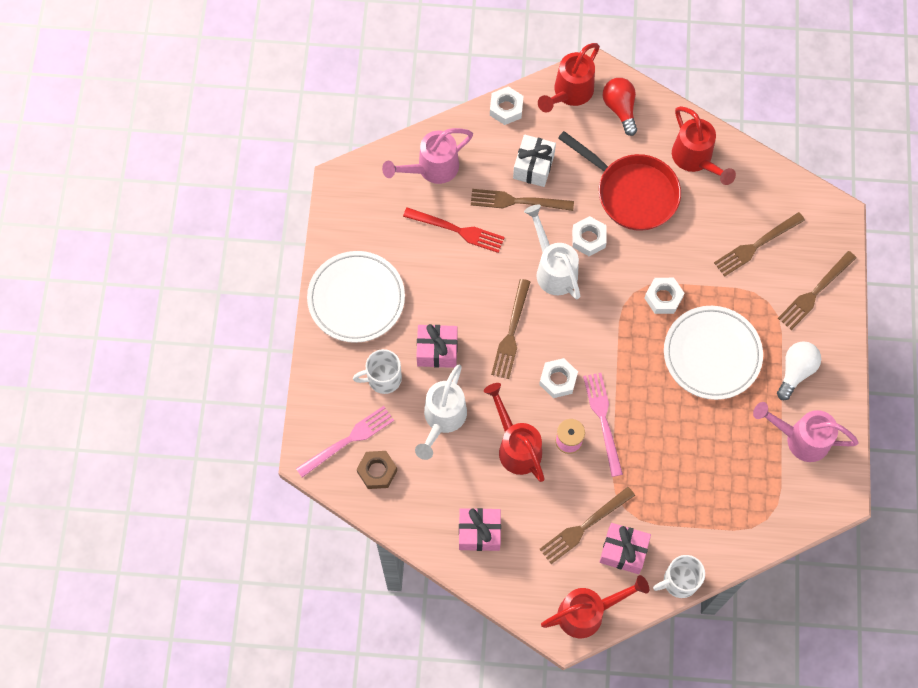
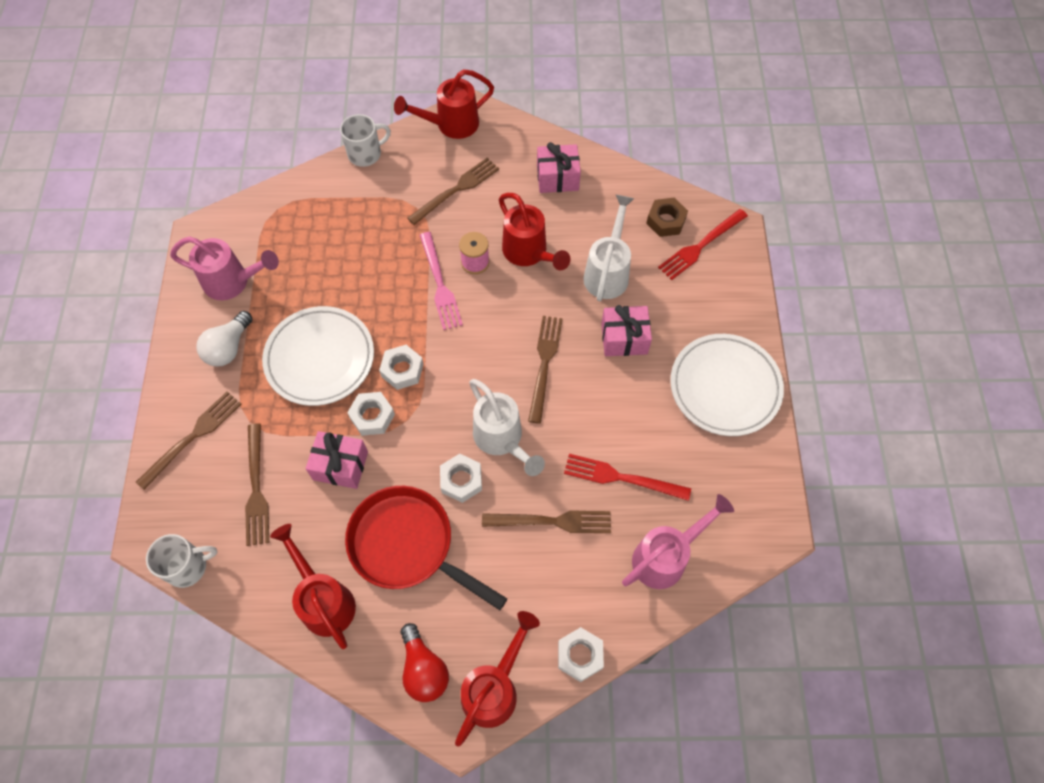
camera: 175 degrees right, 5 degrees down
(348, 440) = (700, 246): pink fork -> red fork
(383, 378) = (677, 306): white mug -> white mug (188, 566)
(533, 167) = (535, 571): white gift -> none
(558, 380) = (489, 319): white nut -> white nut (402, 370)
(623, 551) = (418, 173): pink gift -> pink gift (340, 466)
(756, 245) = (256, 489): brown fork -> brown fork turned 120 degrees clockwise

